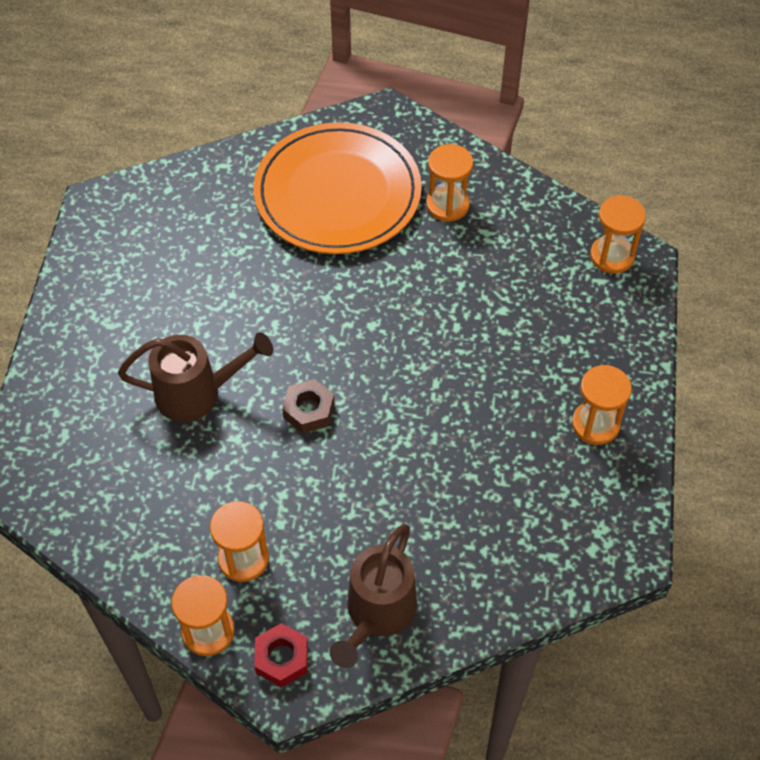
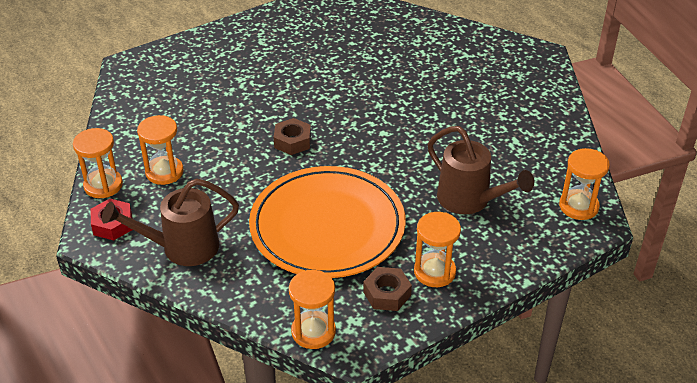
camera: 50 degrees right, 15 degrees down
(198, 393) = (254, 95): brown watering can -> brown watering can (470, 200)
(337, 193) = (457, 68): orange plate -> orange plate (327, 226)
(447, 205) = (512, 114): orange hourglass -> orange hourglass (313, 331)
(590, 481) = (387, 294): none -> brown nut

